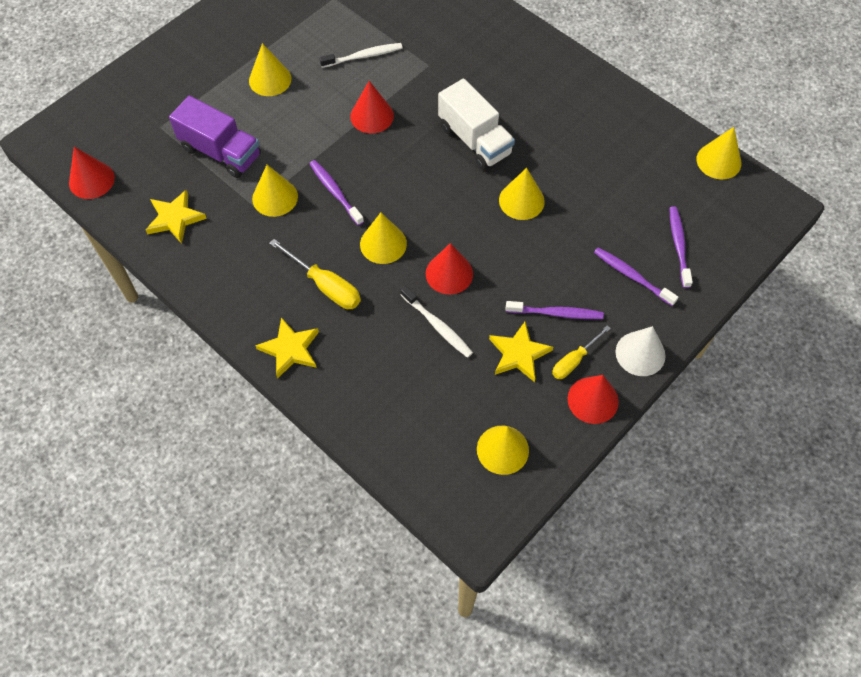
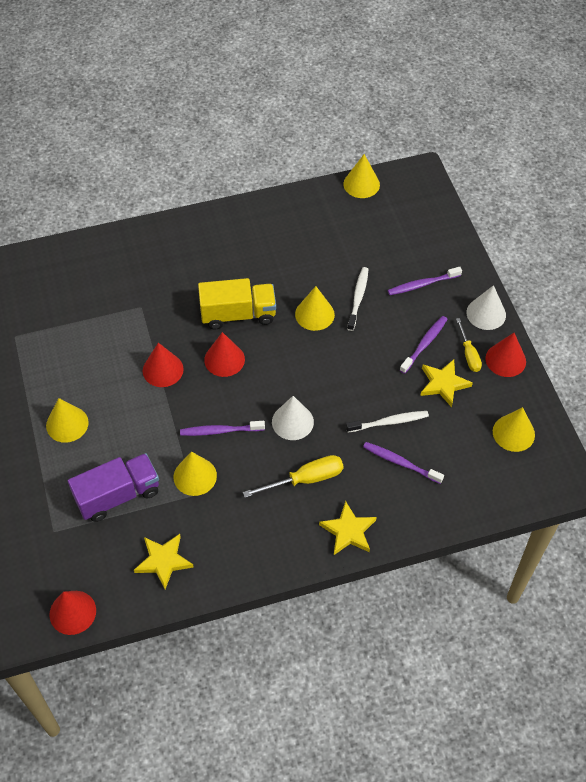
camera: 60 degrees left, 5 degrees down
(363, 56) = (96, 346): white toothbrush -> white toothbrush (358, 298)
(383, 244) = (292, 422): yellow cone -> white cone
(449, 273) = (348, 392): red cone -> red cone (224, 359)
(474, 140) = (238, 314): white truck -> yellow truck
(679, 246) = (415, 245): purple toothbrush -> purple toothbrush (400, 462)

